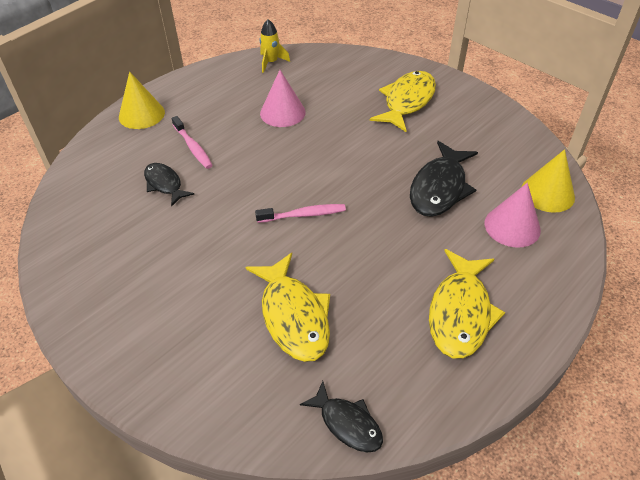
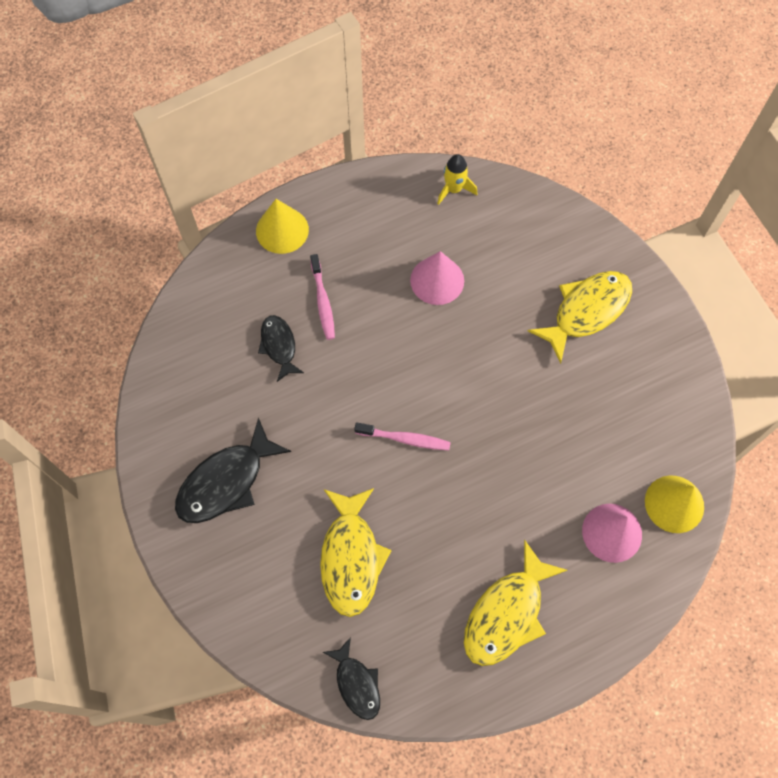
camera: 20 degrees right, 20 degrees up
(439, 188) = (561, 454): black fish -> black fish (226, 482)

